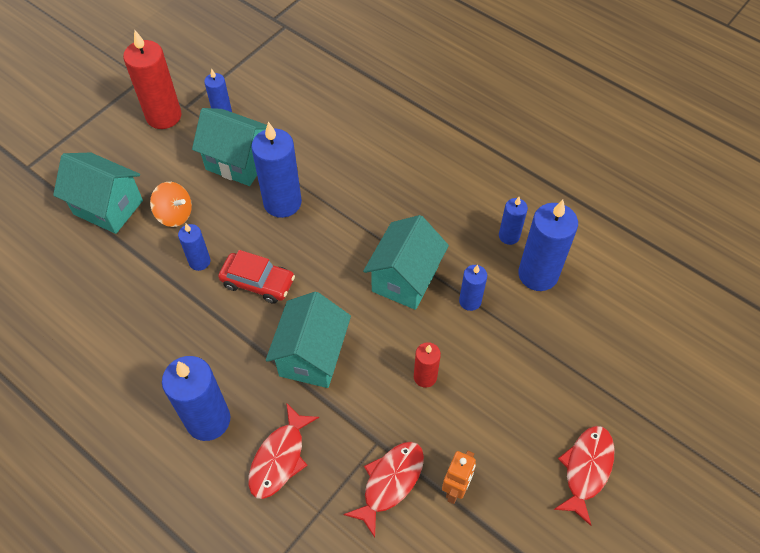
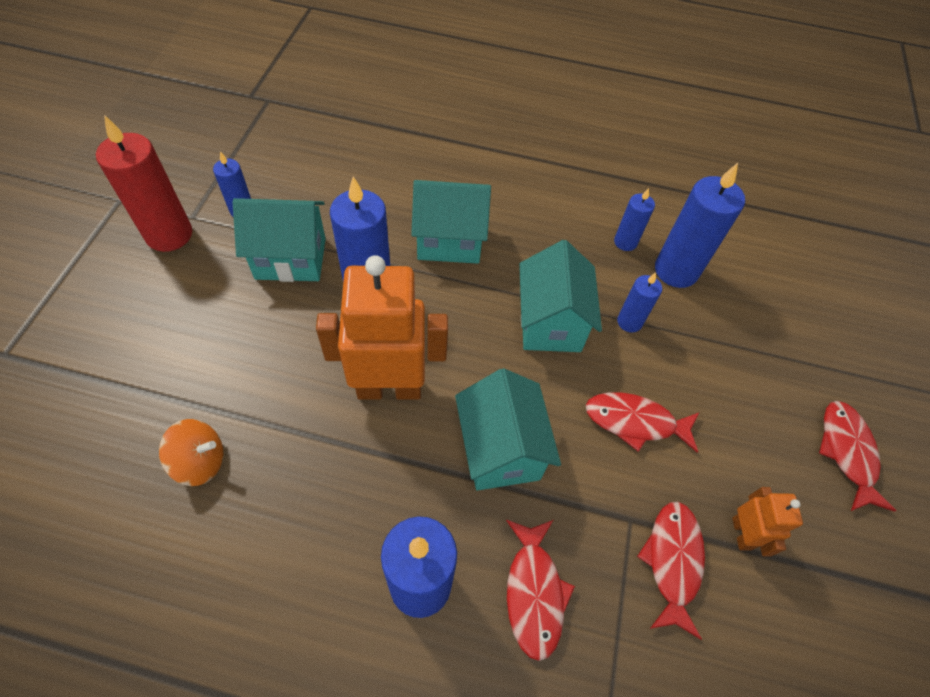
camera: 30 degrees left, 0 degrees up
(108, 207) = (148, 366): turquoise house -> turquoise house (449, 241)
(175, 214) = (242, 344): orange spinning top -> orange spinning top (200, 461)
(199, 261) = (304, 390): blue candle -> none
(258, 282) = (389, 388): red car -> orange robot
(425, 377) = (635, 422): red candle -> red fish

